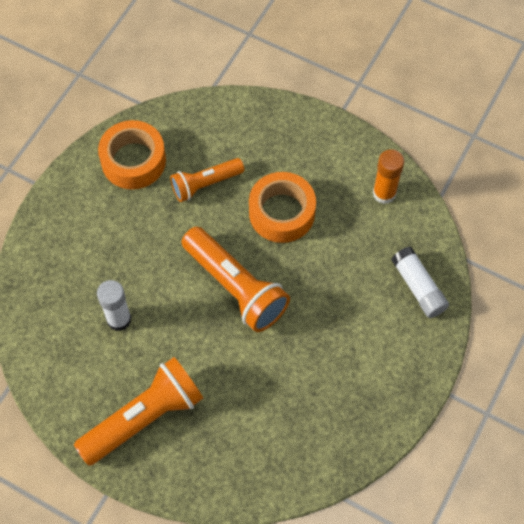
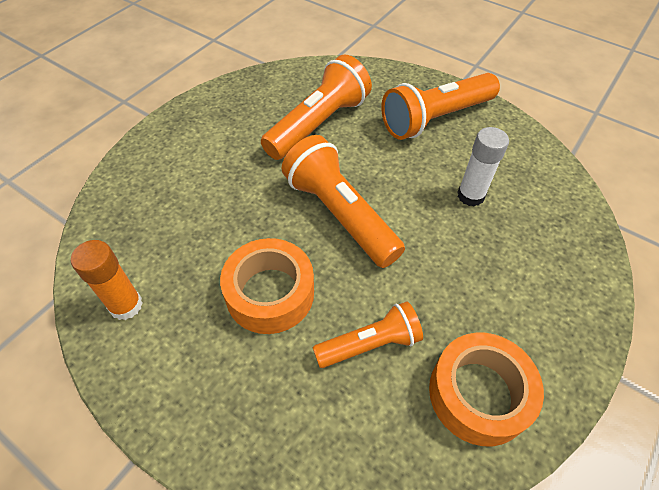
camera: 175 degrees left, 10 degrees down
(267, 395) = (318, 124): none -> orange flashlight
(418, 287) = (135, 196): white glue stick -> none

